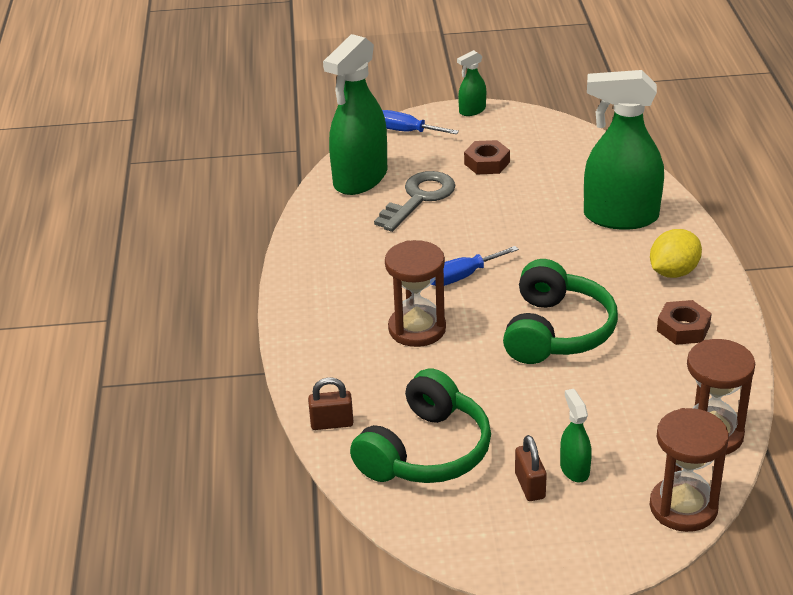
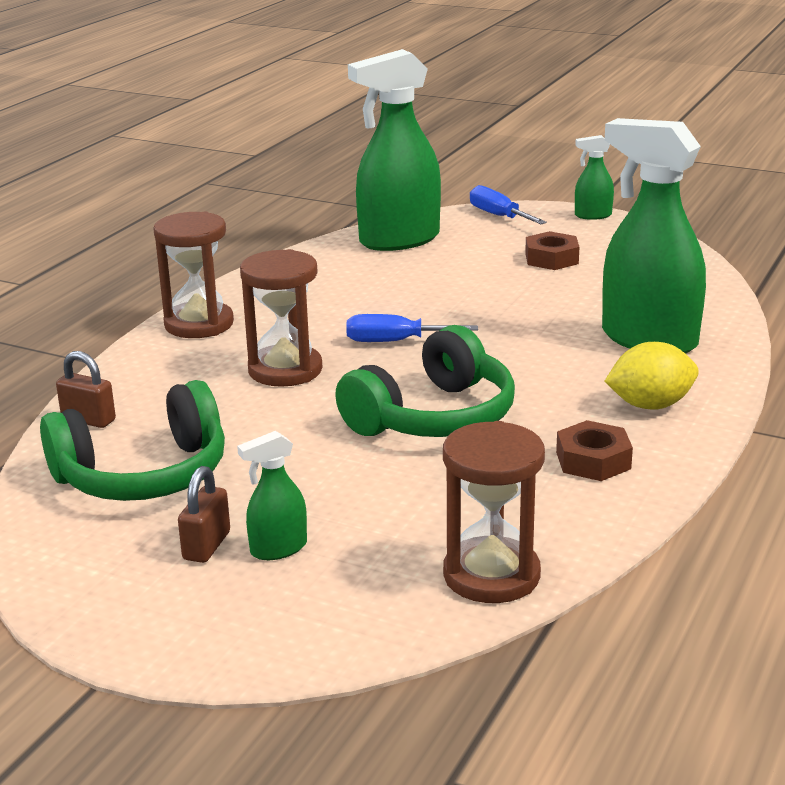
camera: 30 degrees right, 10 degrees down
(419, 198) = (438, 269): grey key -> none
(574, 469) = (278, 549): green spray bottle -> green spray bottle turned 135 degrees counterclockwise
(683, 507) = (355, 636): brown hourglass -> brown hourglass (199, 324)

